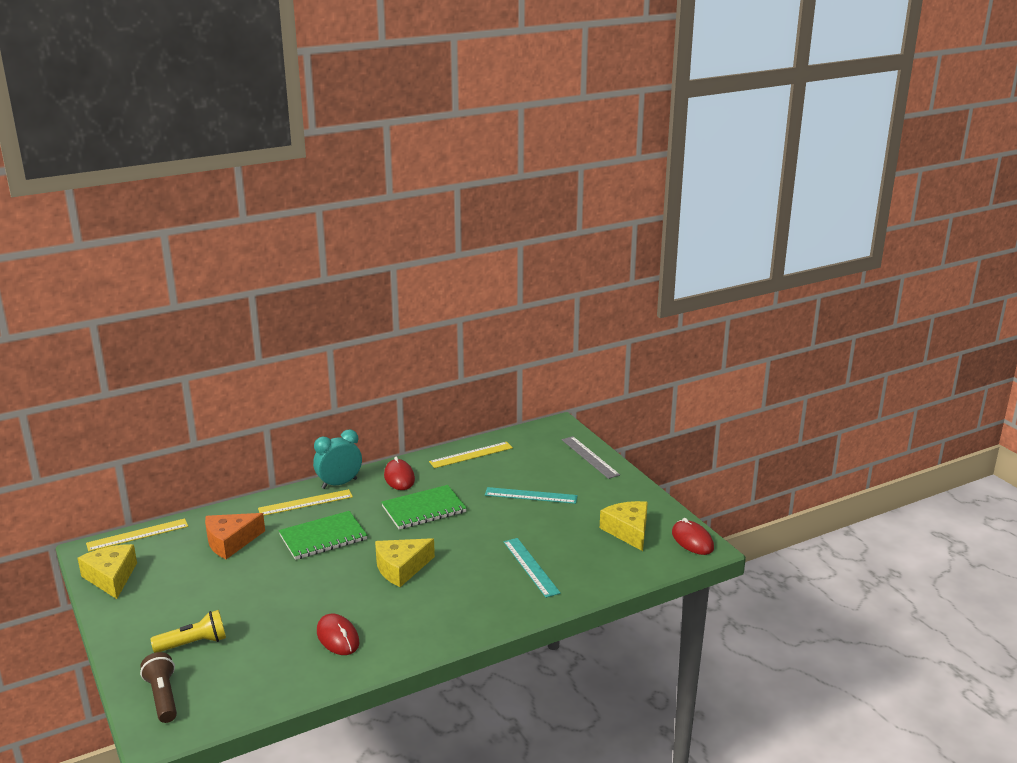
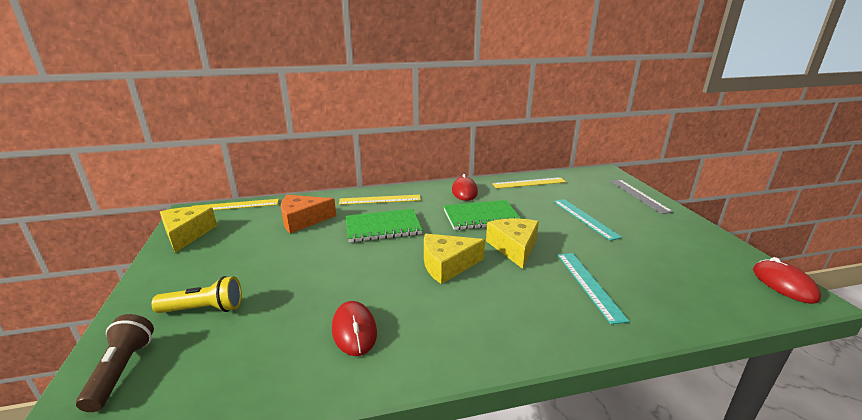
camera: 15 degrees right, 0 degrees up
(339, 483) = (413, 190): turquoise clock -> none
(531, 495) = (585, 218): turquoise ruler -> turquoise ruler turned 45 degrees clockwise
(628, 531) = (698, 263): yellow cheese -> yellow cheese (514, 247)

